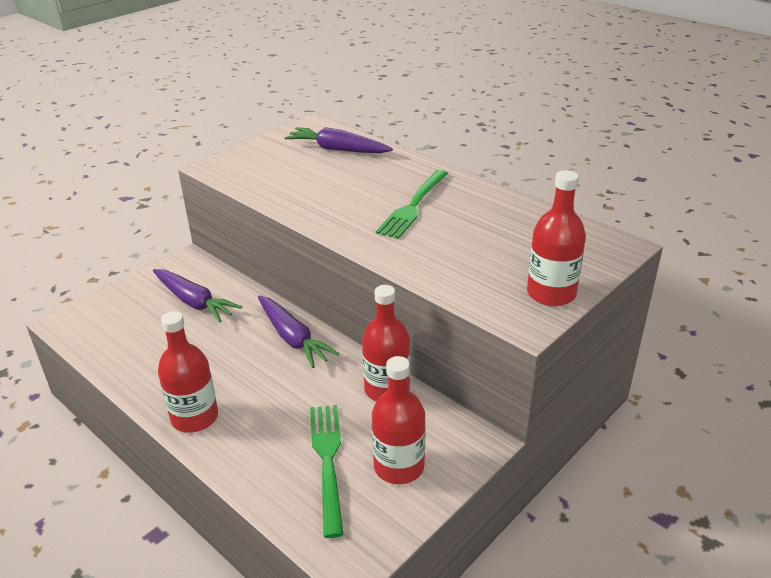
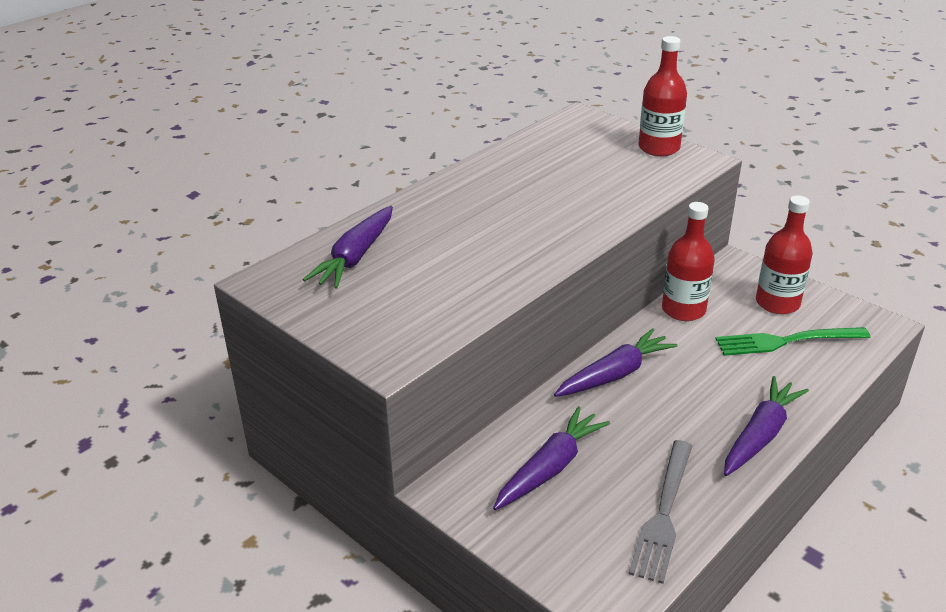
camera: 90 degrees left, 0 degrees up
(129, 352) = (664, 513): none -> grey fork
(195, 417) = (760, 435): red bottle -> purple carrot
(413, 206) = (510, 206): green fork -> none

